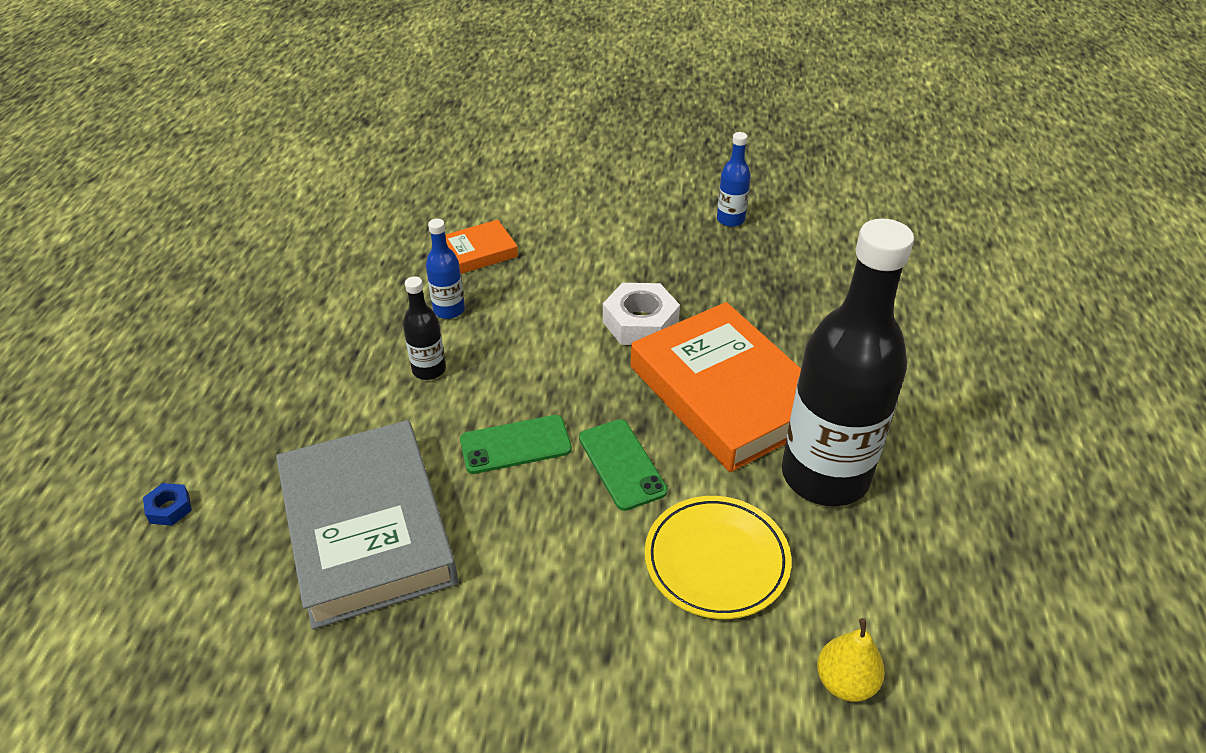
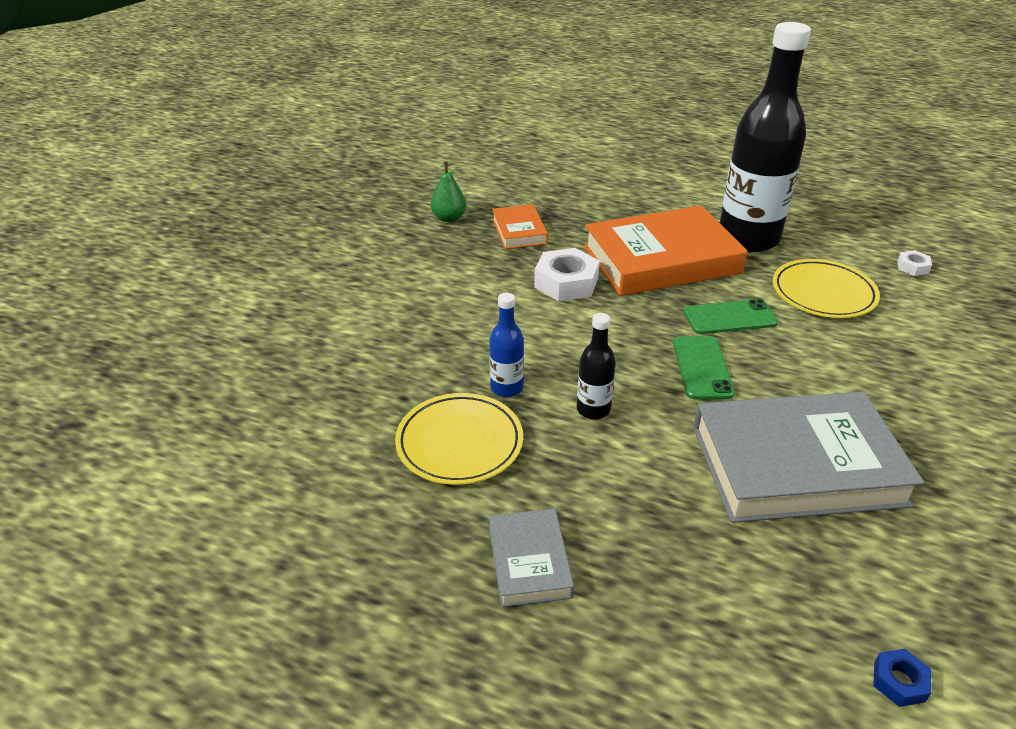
camera: 75 degrees left, 5 degrees down
(169, 508) = (769, 624): blue nut -> blue nut (899, 681)
(240, 357) = (529, 561): none -> grey book
(370, 296) = (459, 443): none -> yellow plate
(476, 253) = (420, 360): orange book -> orange book (519, 231)
(730, 220) = (449, 218): blue bottle -> green pear
(845, 682) = (912, 267): yellow pear -> white nut

